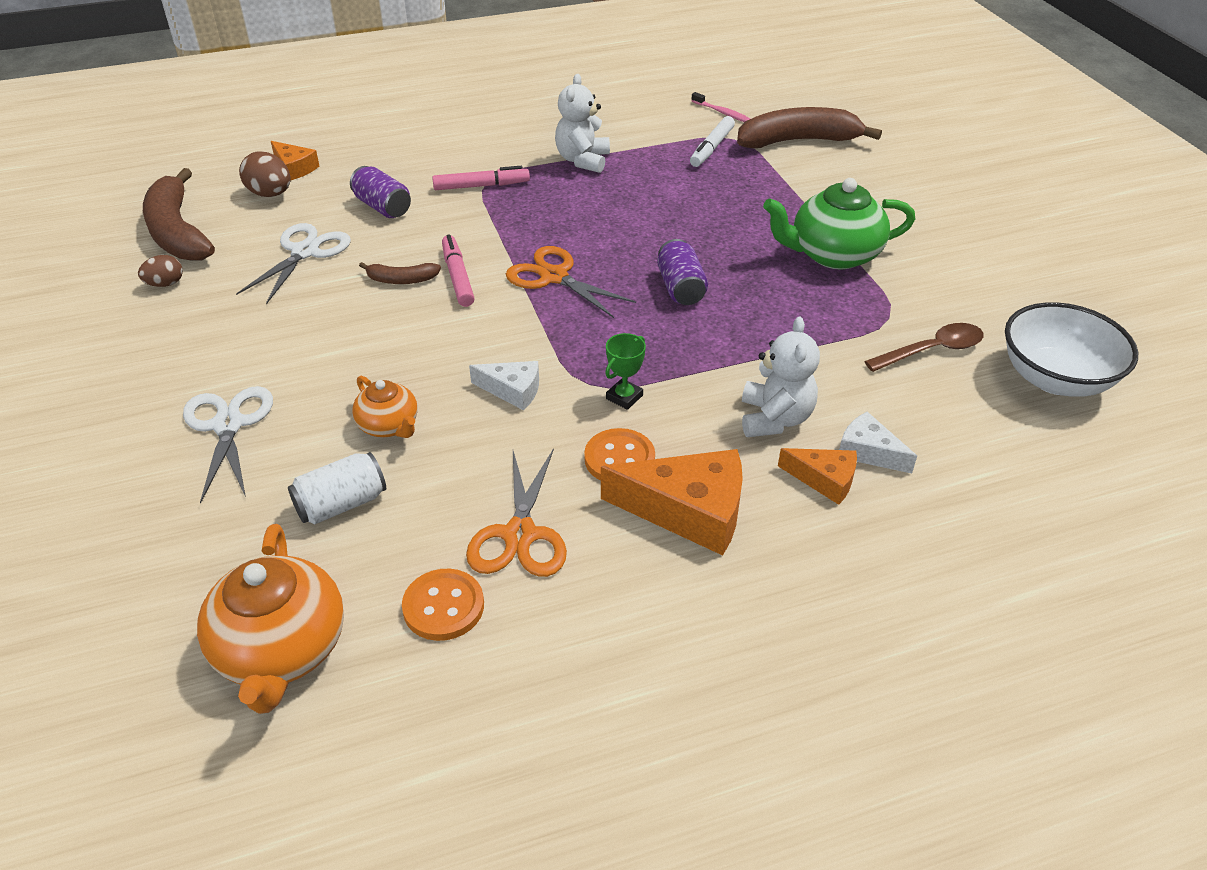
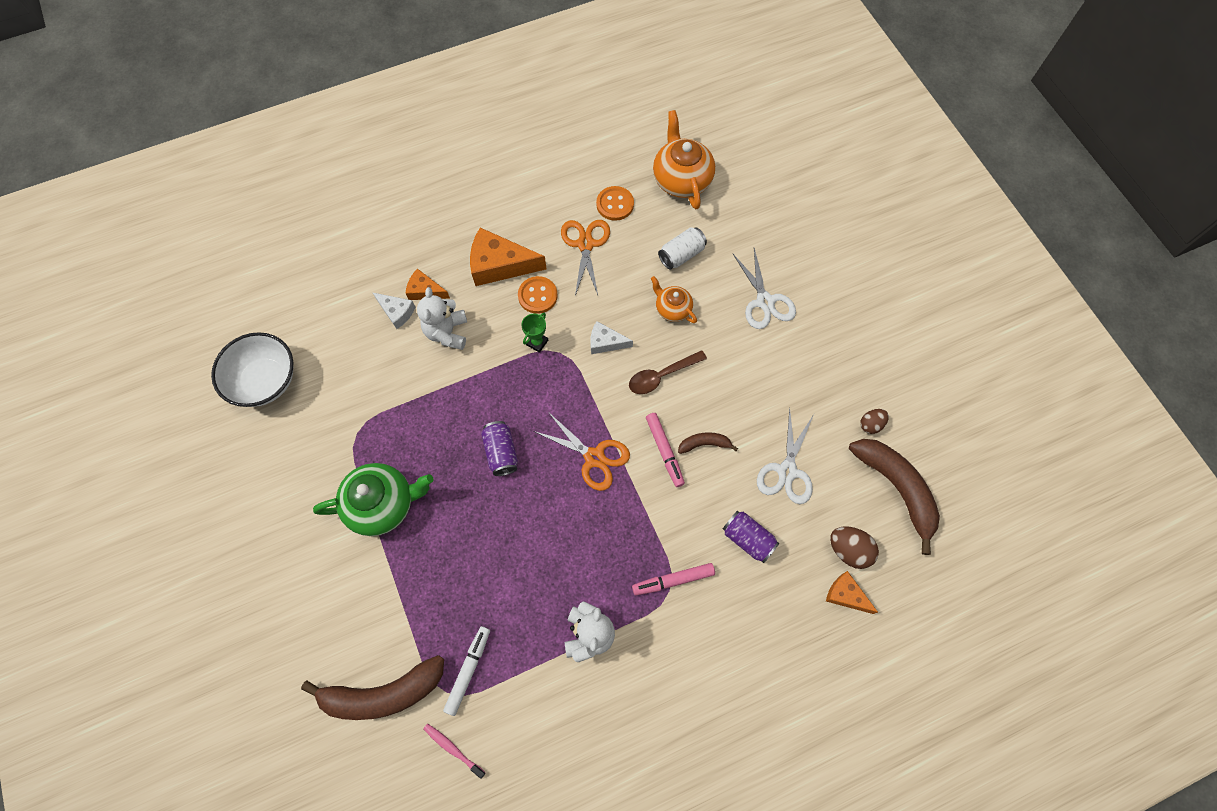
camera: 175 degrees right, 25 degrees up
(931, 351) = (337, 400): brown spoon -> brown spoon (662, 376)

